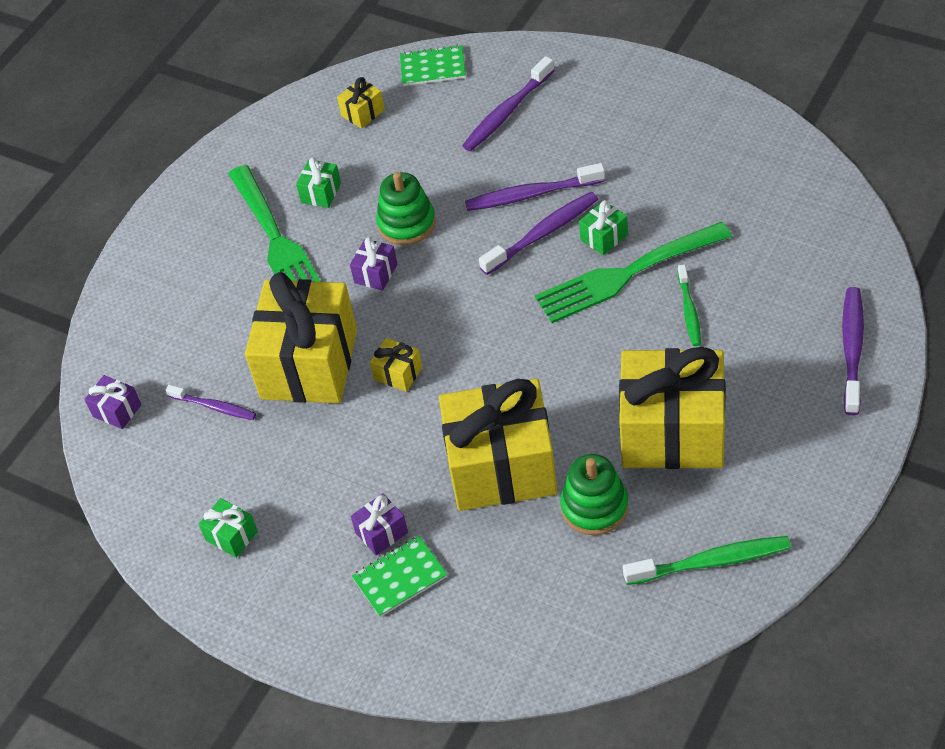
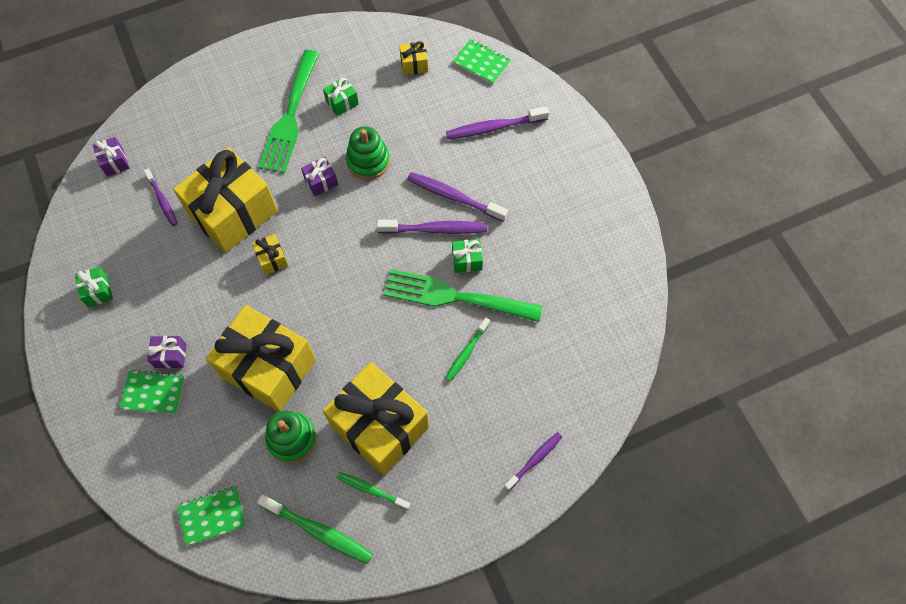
camera: 30 degrees right, 15 degrees up
(586, 633) = (212, 516): none -> green notebook
(725, 489) = (372, 490): none -> green toothbrush
(852, 349) = (534, 460): purple toothbrush -> purple toothbrush, size x0.64

